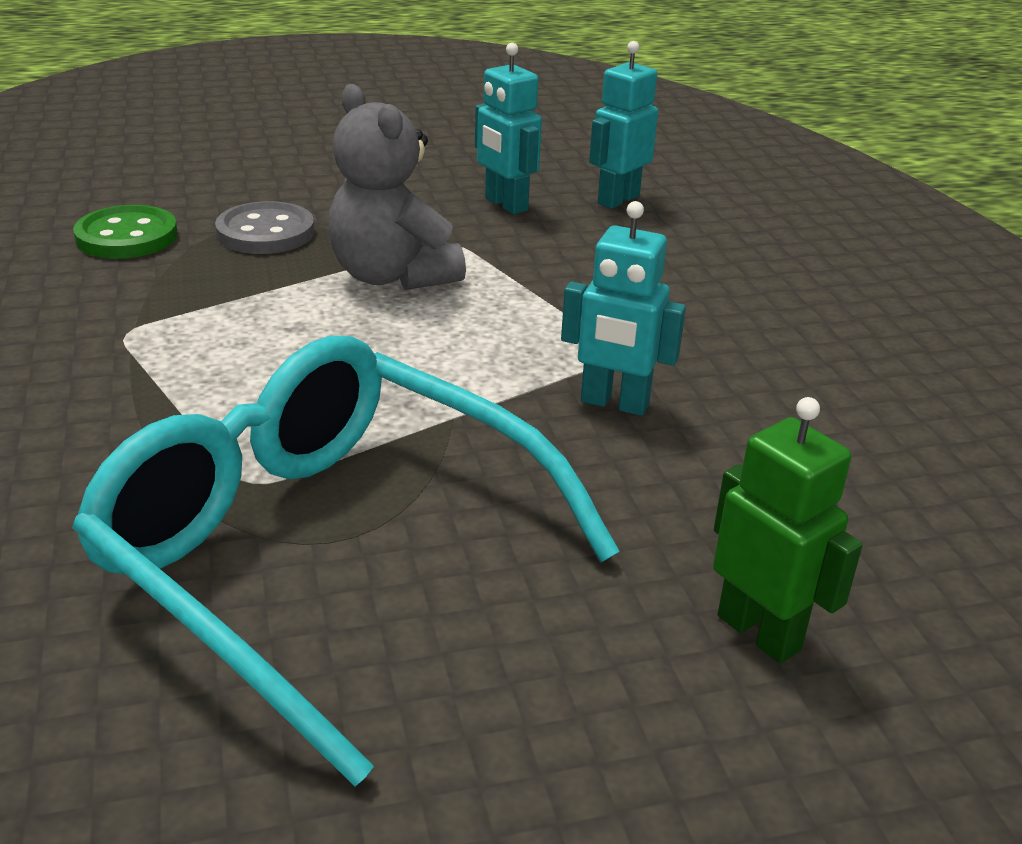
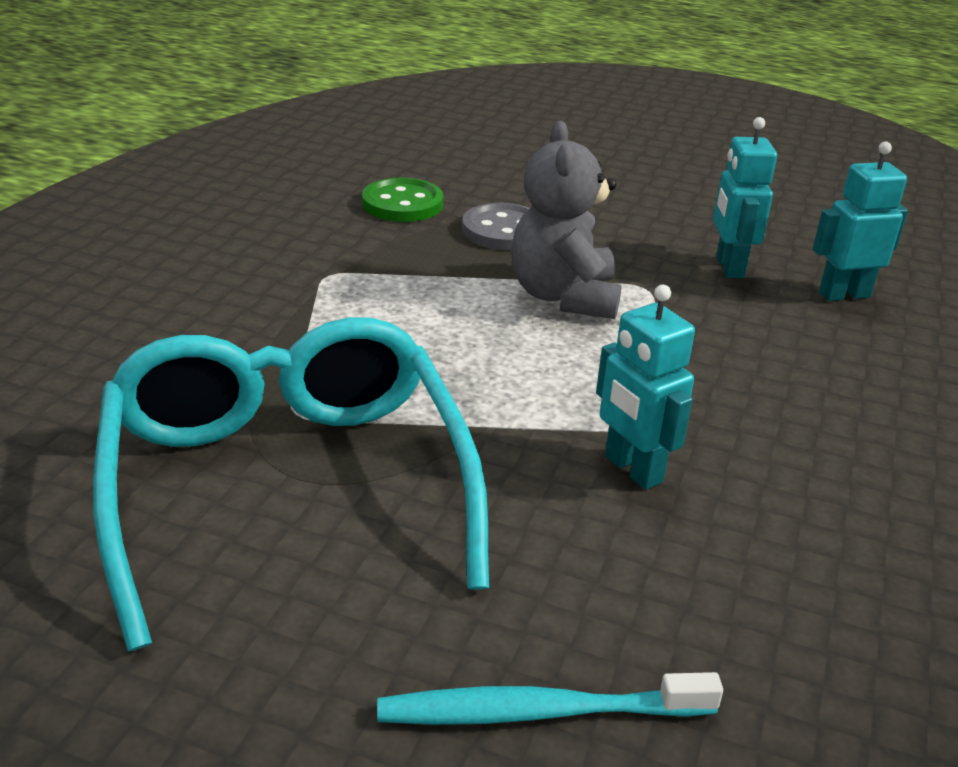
camera: 35 degrees right, 0 degrees up
(759, 632) = (538, 712): green robot -> turquoise toothbrush

